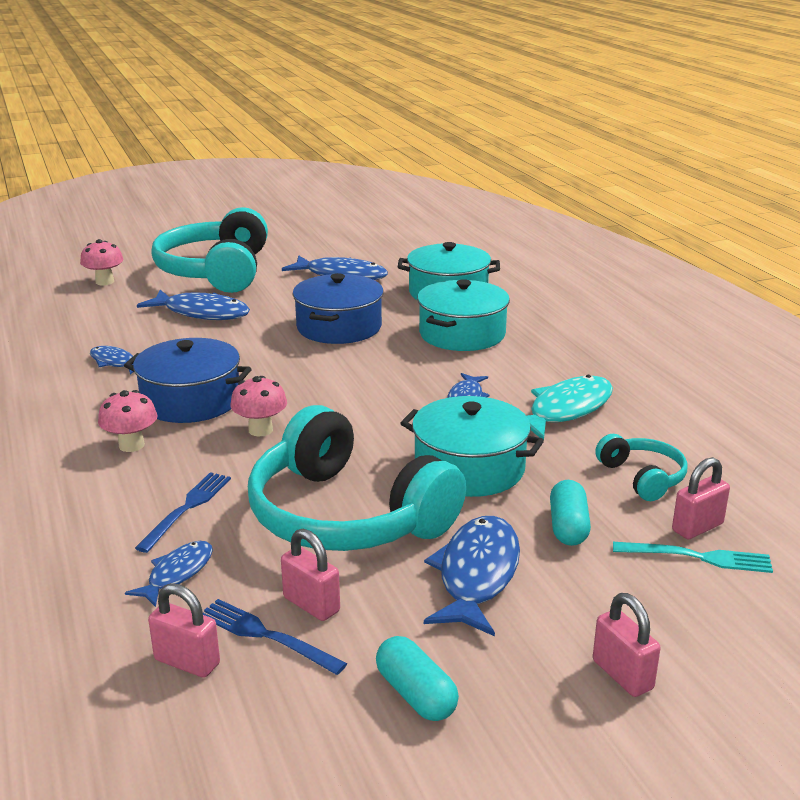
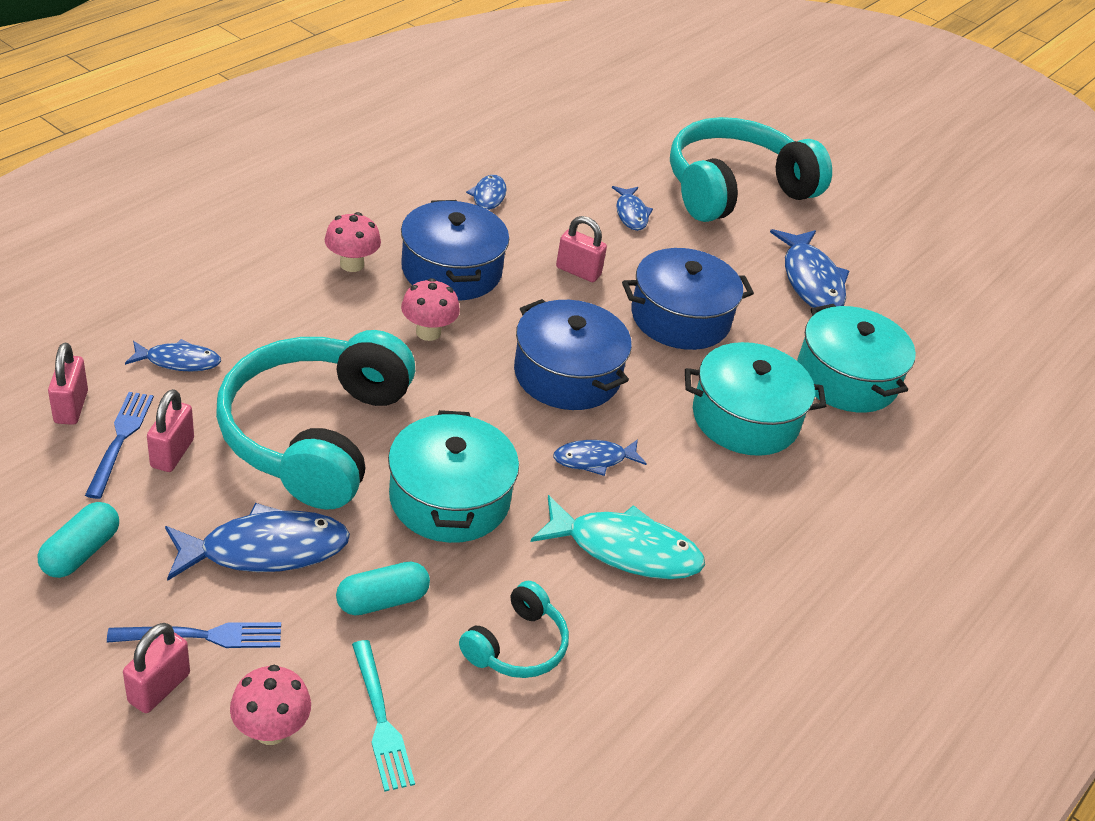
camera: 55 degrees right, 15 degrees up
(105, 282) = (644, 129): pink mushroom -> pink mushroom (271, 730)
(187, 508) = (274, 333): blue fork -> blue fork (205, 636)
(202, 313) = (631, 214): blue fish -> blue fish, size x0.58
(364, 384) = (567, 374): none -> blue pot
(697, 527) = (439, 711): pink padlock -> pink padlock (578, 271)

